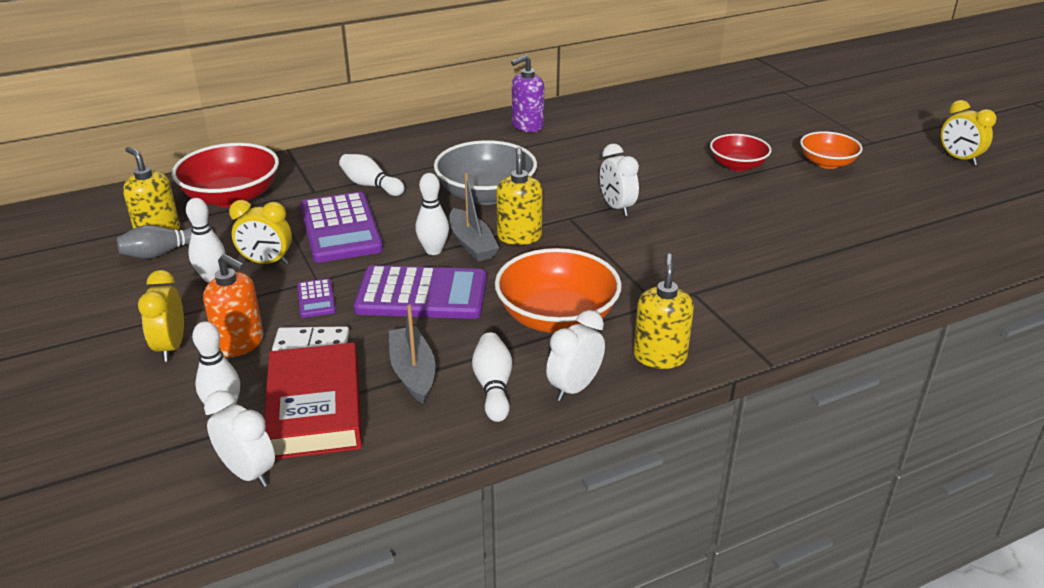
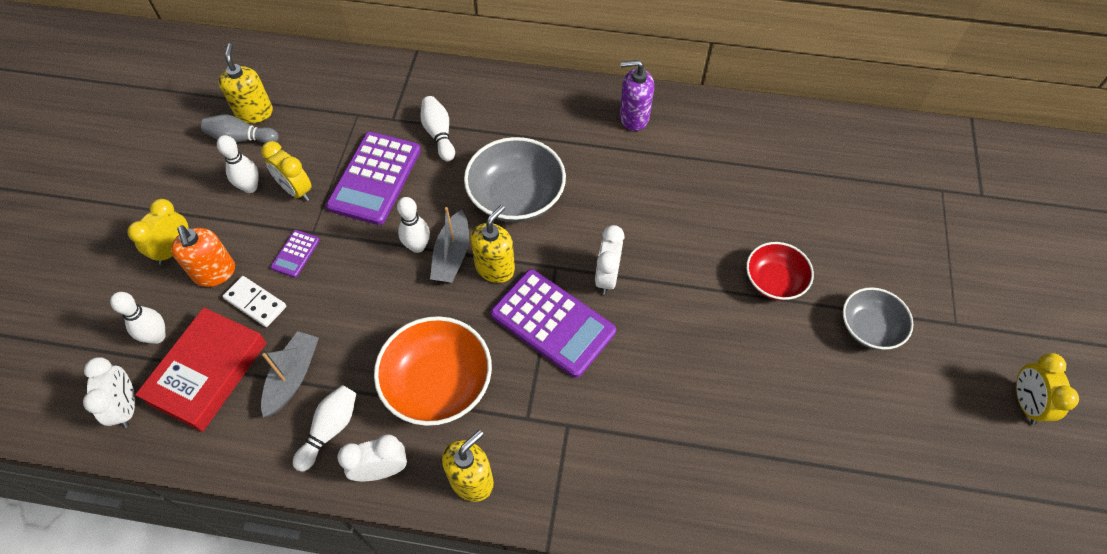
camera: 35 degrees right, 25 degrees up
(232, 197) = (331, 95): red bowl -> none
(422, 294) = (367, 294): purple calculator -> purple calculator (552, 323)
(827, 163) = (869, 328): orange bowl -> grey bowl

